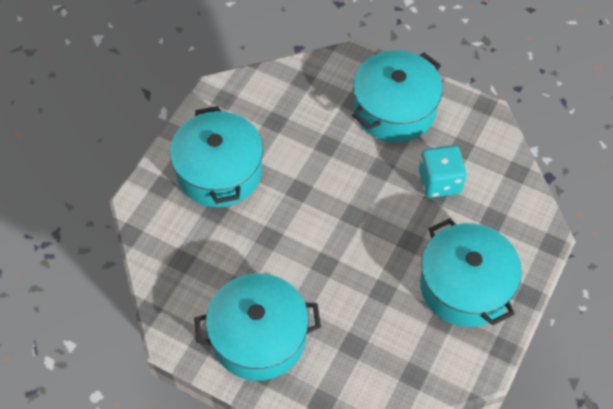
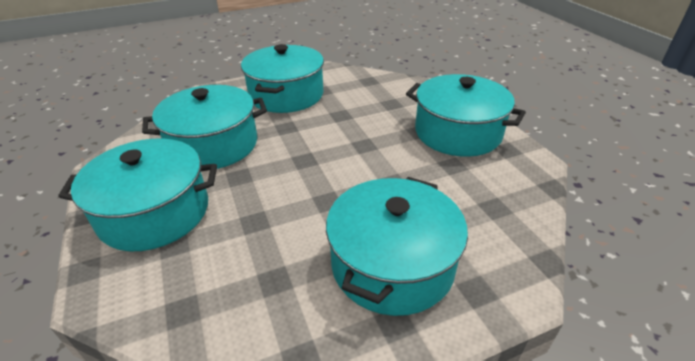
camera: 140 degrees left, 20 degrees down
(439, 182) = (213, 145): turquoise dice -> turquoise pot

